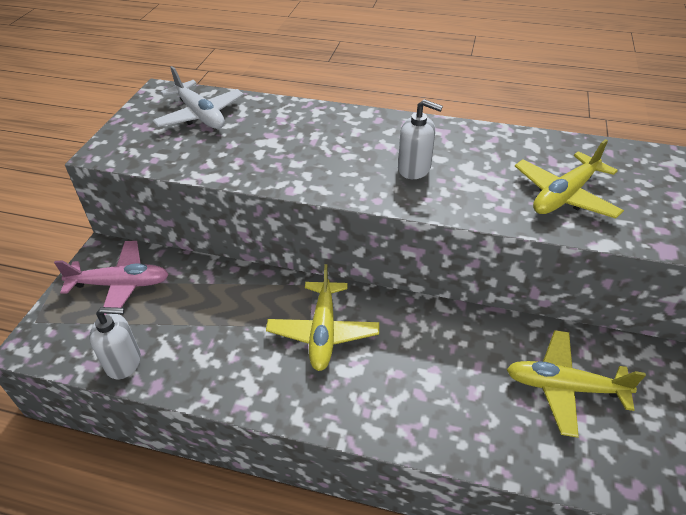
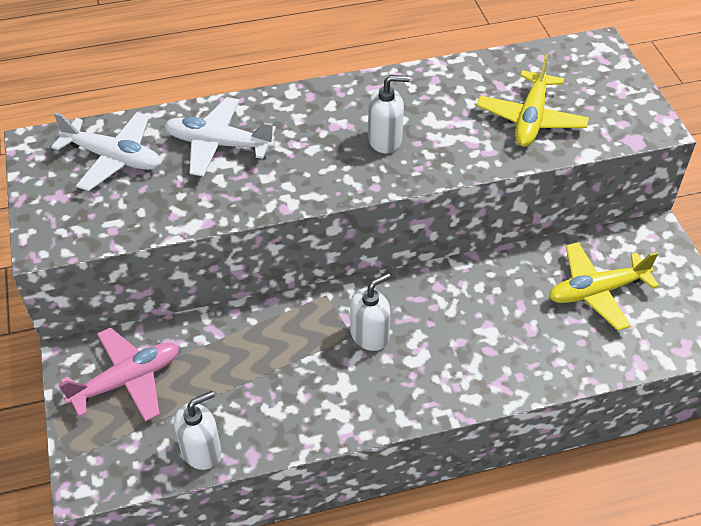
camera: 30 degrees left, 5 degrees up
(280, 130) = (218, 144): none -> white plane
(323, 332) = (369, 335): yellow plane -> white soap dispenser

